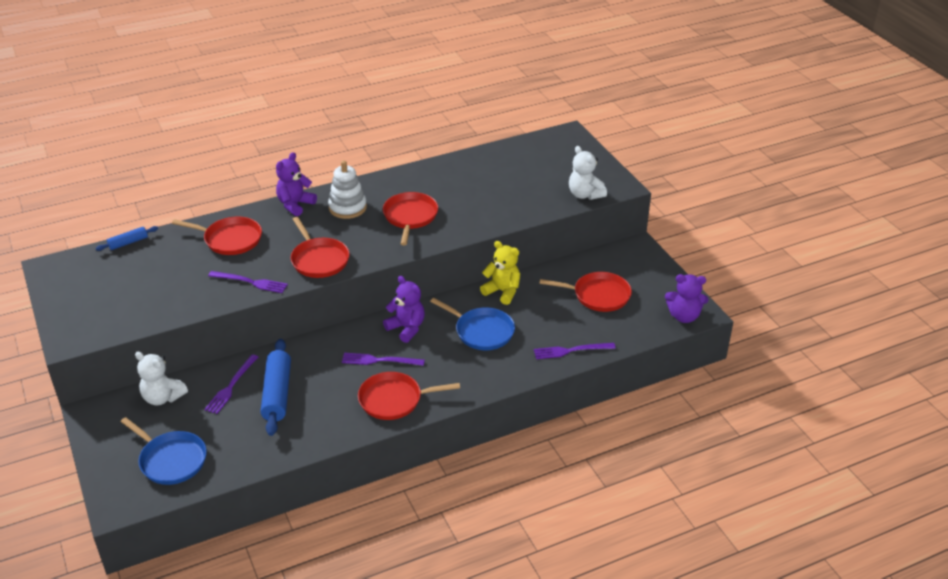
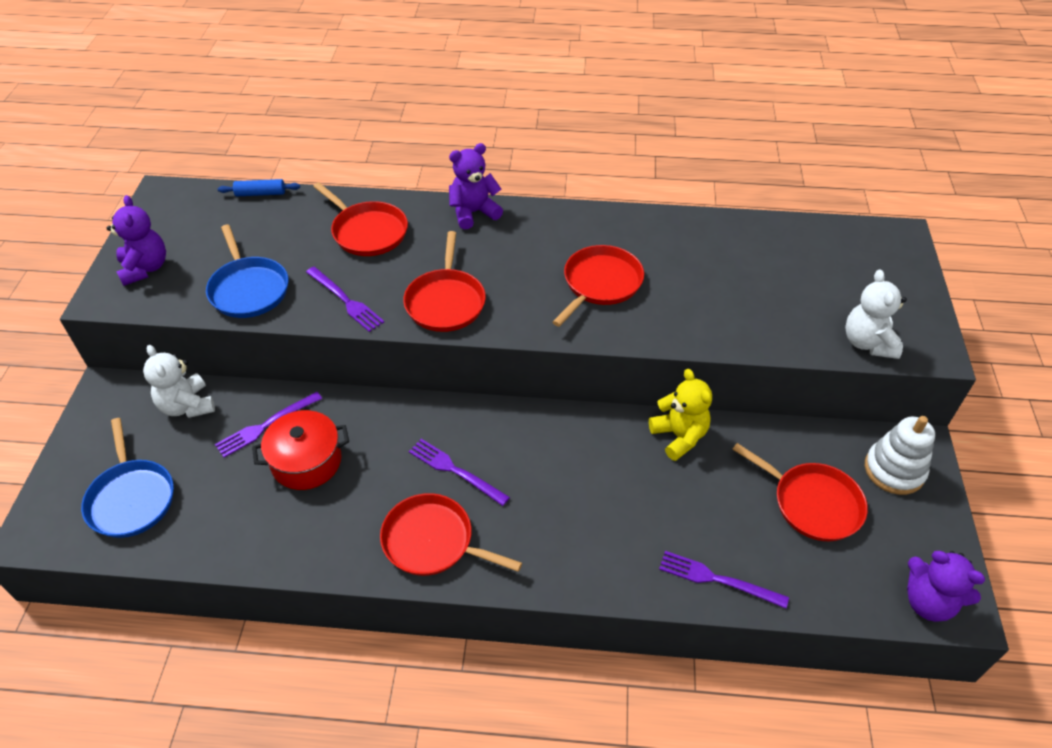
camera: 30 degrees right, 10 degrees up
(277, 393) = (306, 461): blue rolling pin -> red pot
(347, 208) = (532, 240): white stacking toy -> white stacking toy (894, 470)
(406, 328) = (520, 437): purple teddy bear -> purple teddy bear (145, 268)
(482, 331) = (612, 487): blue pan -> blue pan (248, 289)

